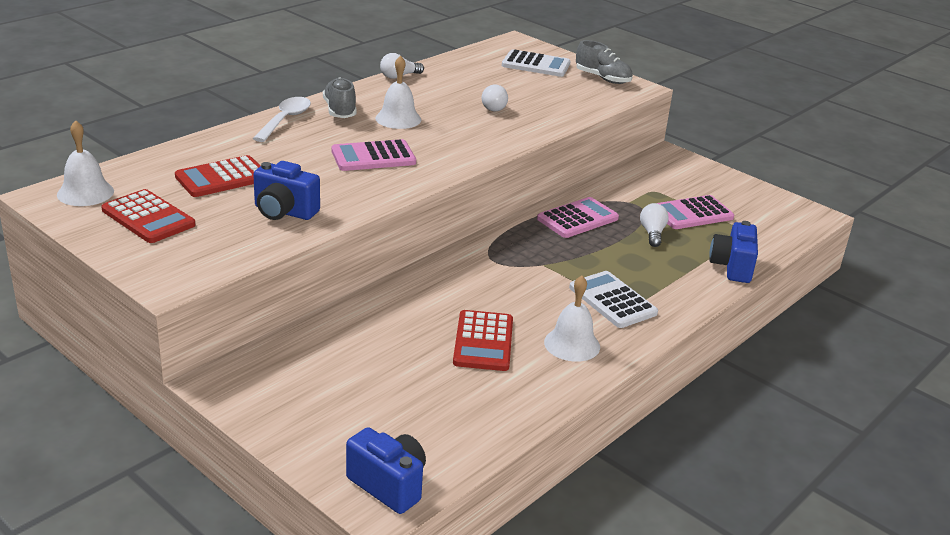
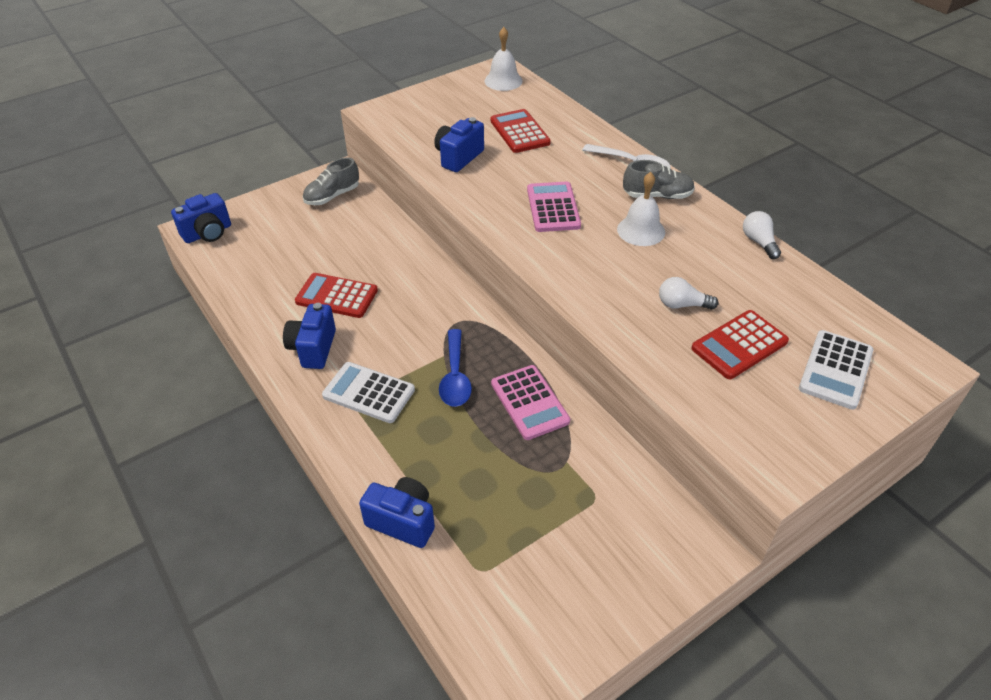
camera: 105 degrees right, 15 degrees up
(148, 217) = (462, 104): red calculator -> red calculator (739, 345)
(567, 256) = (455, 377): none -> blue spoon
(572, 344) = (313, 348): white bell -> blue camera
(603, 78) = (802, 435): grey shoe -> grey shoe (332, 196)
(612, 300) = (369, 393): white calculator -> white calculator turned 135 degrees counterclockwise
(652, 233) = (489, 464): white light bulb -> none
(692, 213) = (532, 522): pink calculator -> none

